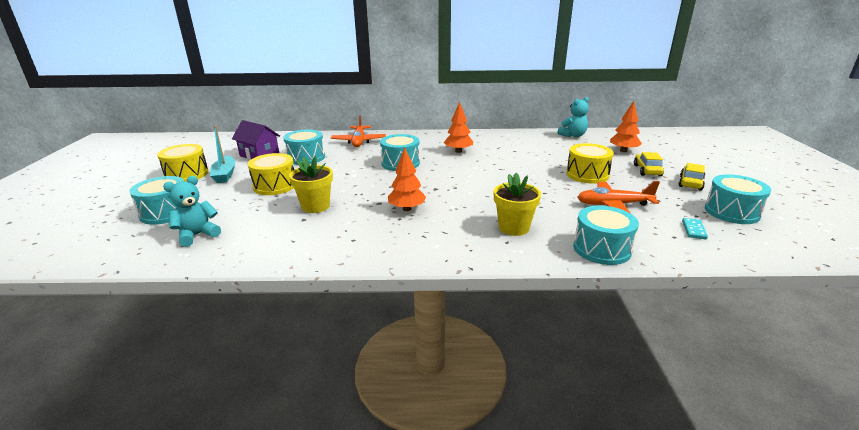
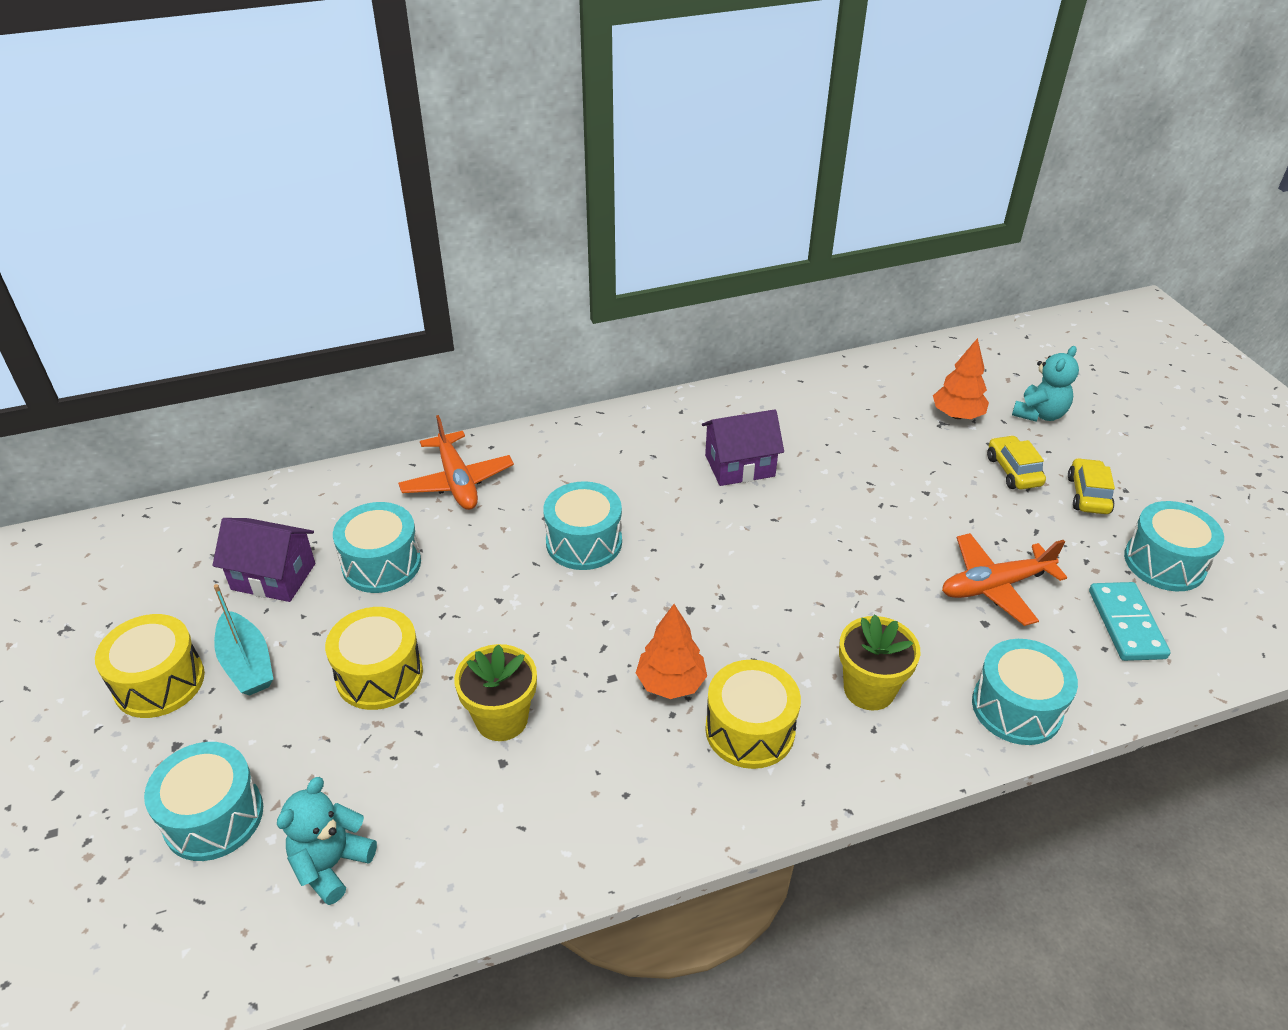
camera: 20 degrees left, 15 degrees up
(458, 151) = (672, 476): orange tree -> none
(494, 152) = (739, 466): none -> purple house
(573, 135) = (855, 379): turquoise teddy bear -> turquoise teddy bear (1039, 414)
(587, 174) = (925, 505): yellow drum -> yellow drum (750, 730)
(693, 230) = (1126, 624): turquoise domino -> turquoise domino, size x1.75

